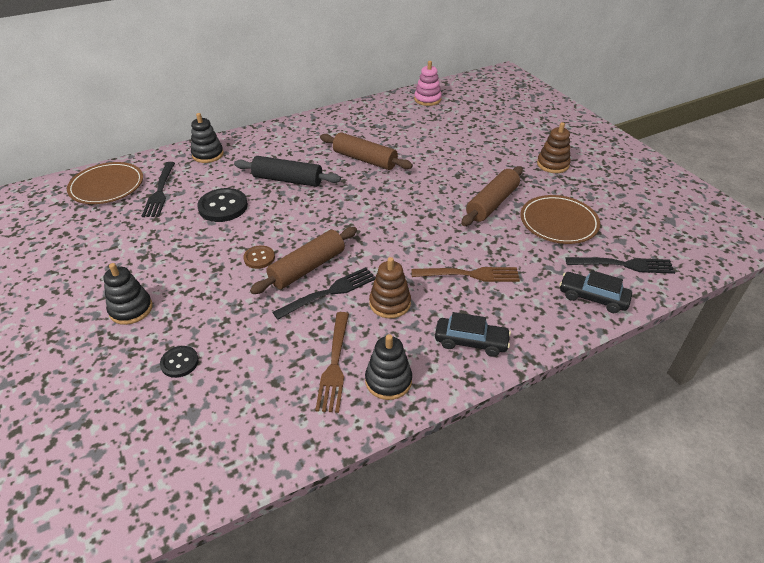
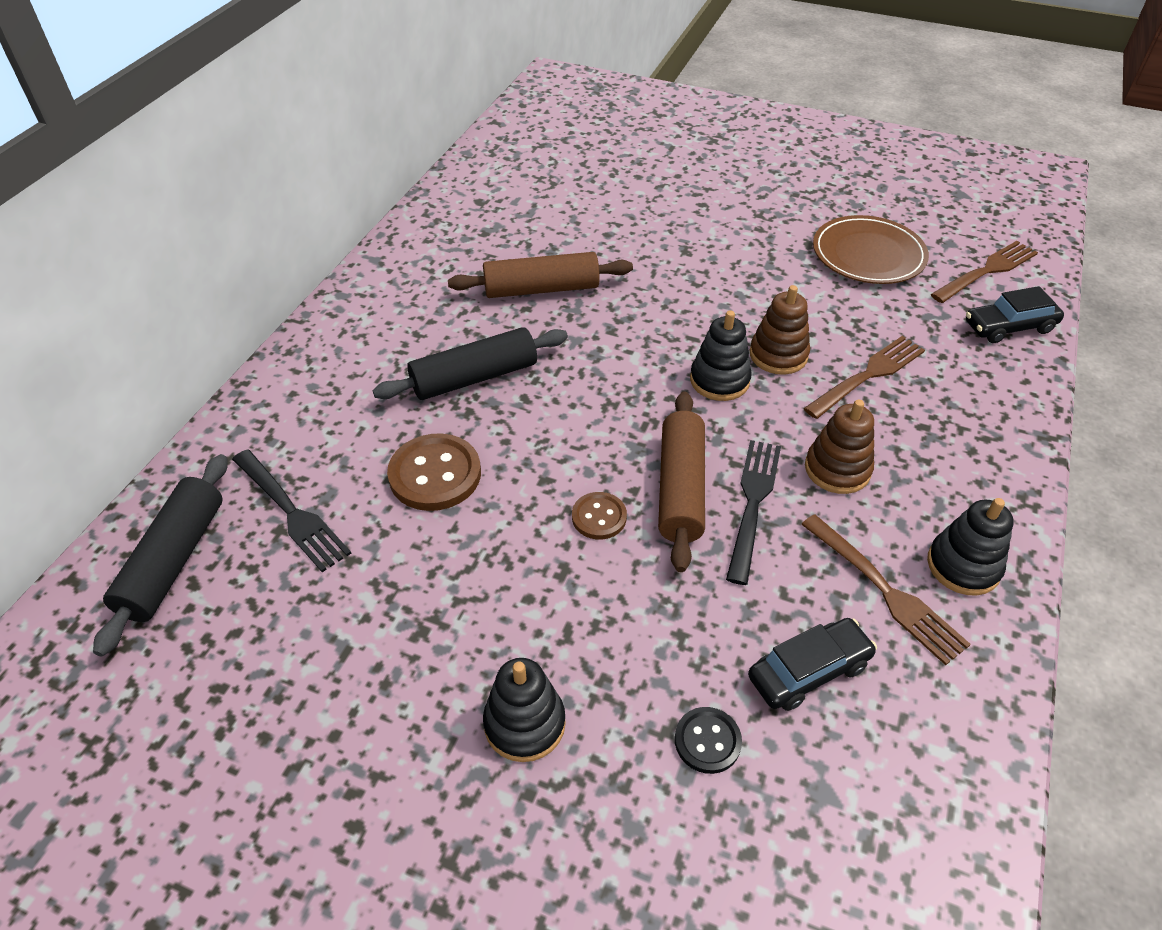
camera: 40 degrees left, 5 degrees up
(107, 186) = (174, 560): brown plate -> black rolling pin
(208, 154) = (286, 406): black stacking toy -> black stacking toy (719, 380)
(223, 207) = (435, 474): black button -> brown button
(427, 99) = (505, 158): pink stacking toy -> none
(471, 342) = (974, 457): black car -> black car (808, 671)
(492, 203) = (772, 269): brown rolling pin -> none
(552, 164) = (770, 182): brown stacking toy -> brown stacking toy (778, 355)
(623, 265) = (987, 271): black fork -> brown fork

